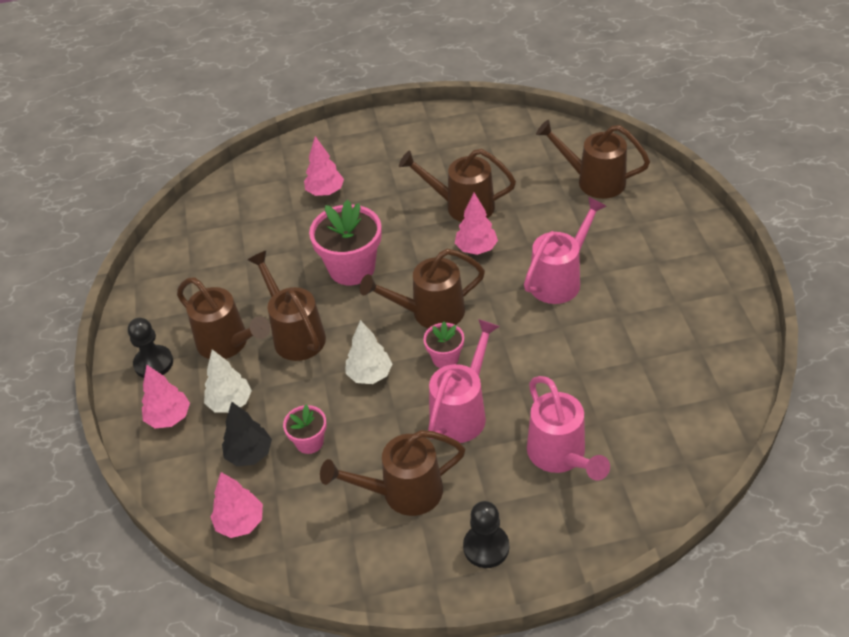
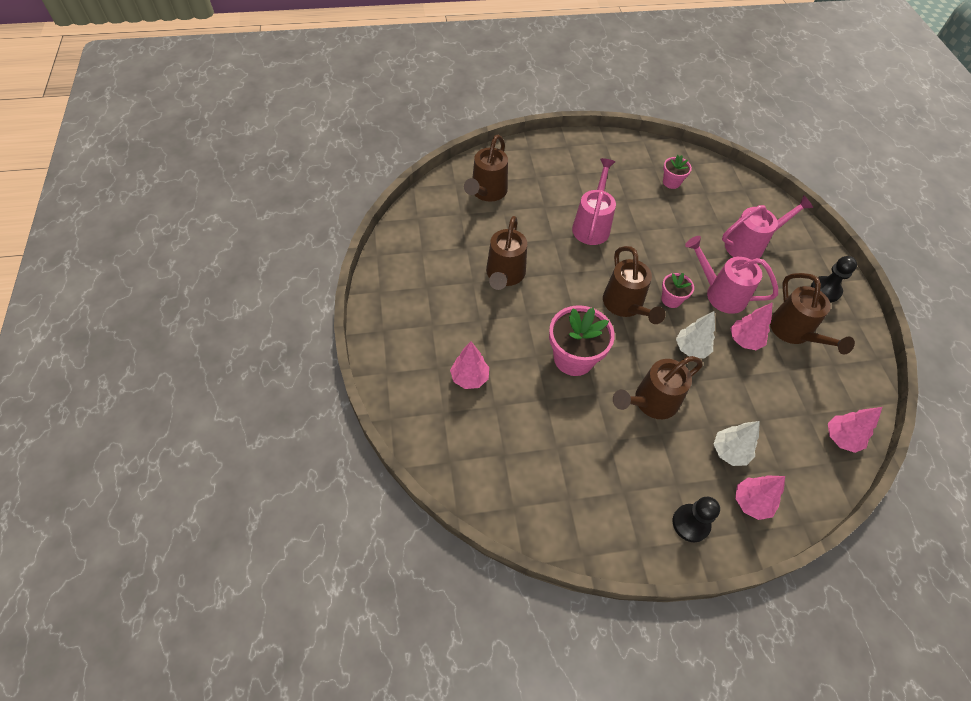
camera: 95 degrees left, 10 degrees up
(228, 344) = (664, 457): brown watering can -> none
(249, 454) = (778, 434): black tree -> none
(309, 442) = (760, 391): pink flower pot -> pink flower pot (671, 182)
(476, 249) = (556, 271): pink tree -> pink tree (744, 340)
(560, 279) = (592, 225): pink watering can -> pink watering can turned 60 degrees clockwise

